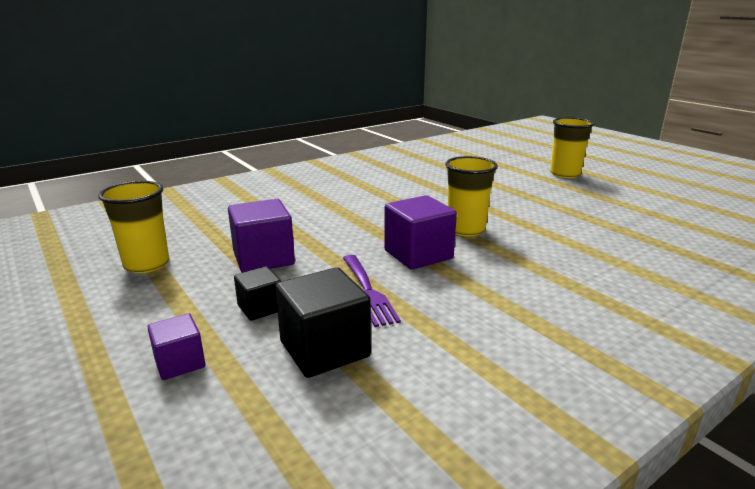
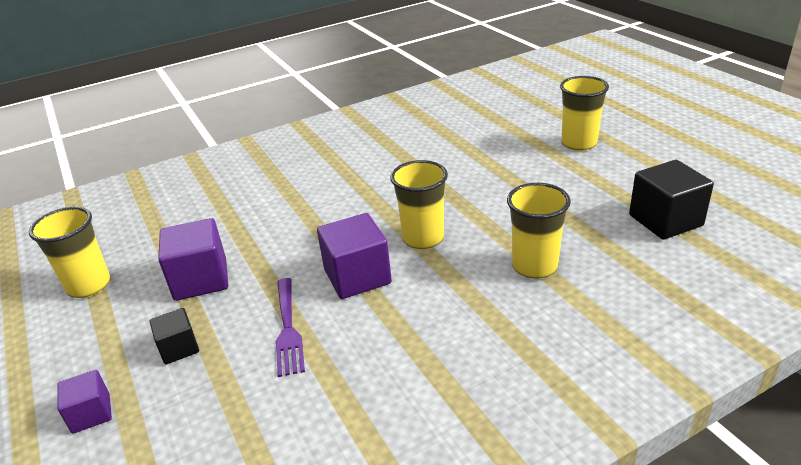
camera: 10 degrees right, 10 degrees up
(324, 349) = (222, 403): black cube -> black cube (665, 220)
(577, 246) = (534, 266): none -> yellow cup

